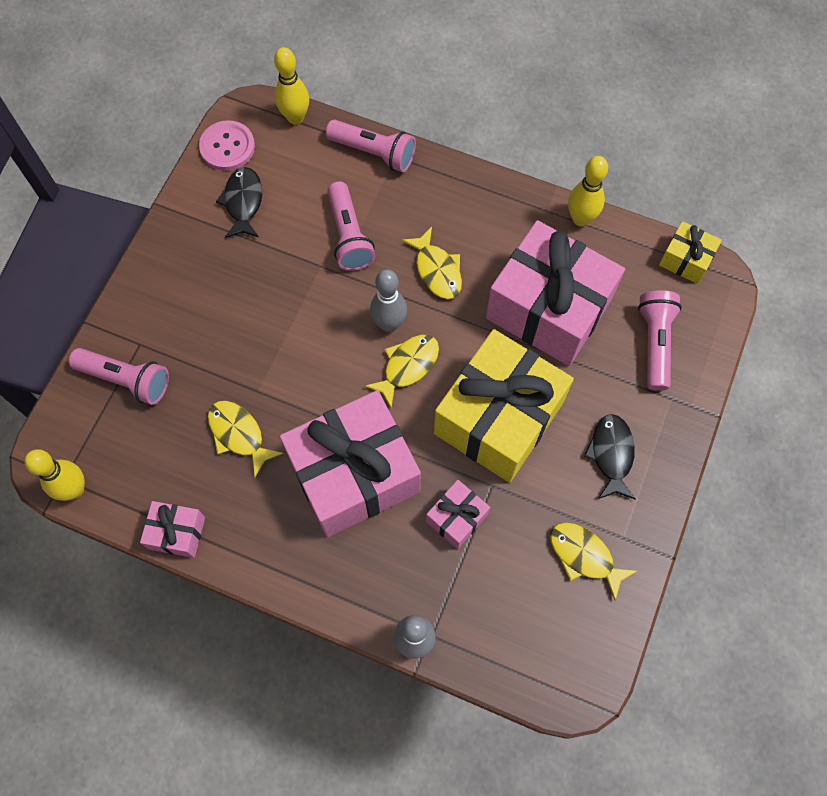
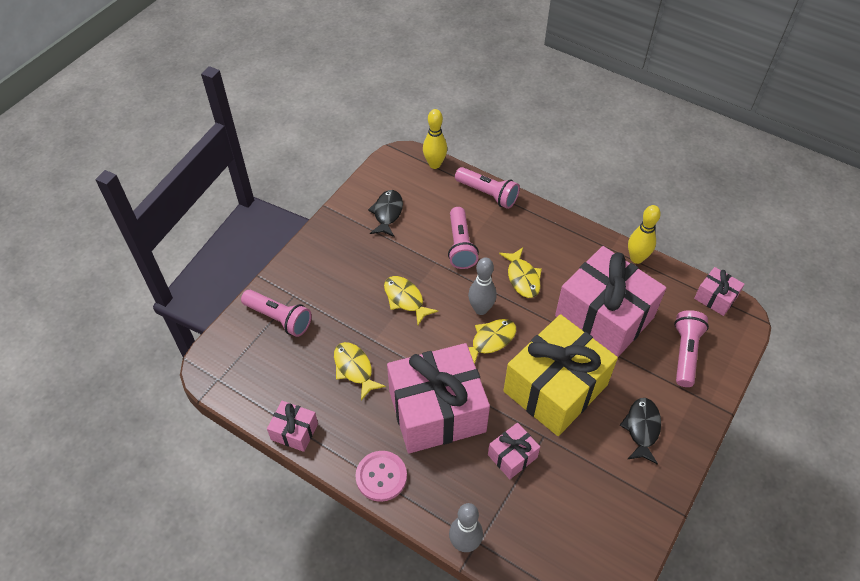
camera: 10 degrees right, 15 degrees down
(74, 489) = (225, 388): yellow bowling pin -> none
(227, 147) = (382, 176): pink button -> pink button (381, 476)
(584, 556) = (611, 502): yellow fish -> yellow fish (405, 299)
(685, 260) = (715, 298): yellow gift -> pink gift

